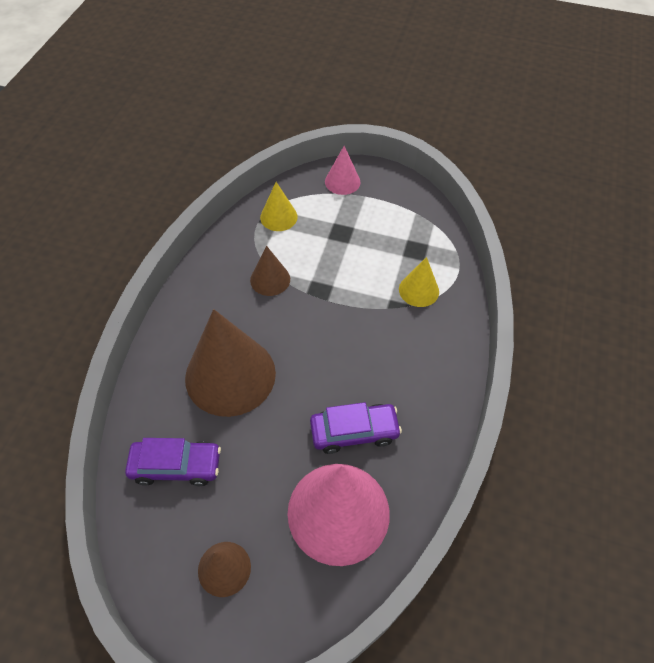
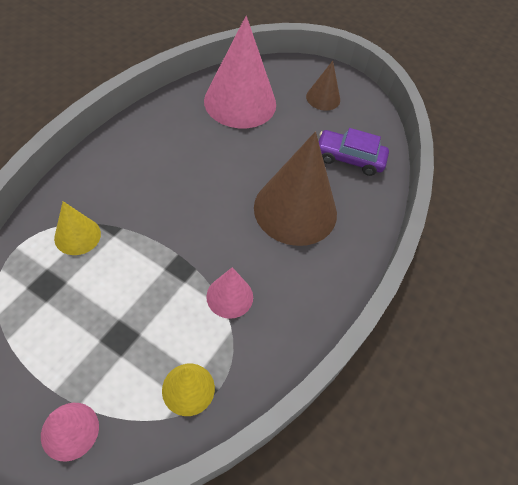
camera: 170 degrees left, 0 degrees up
(270, 279) = (229, 296): brown cone -> pink cone
(354, 432) = (207, 141): purple car -> none

